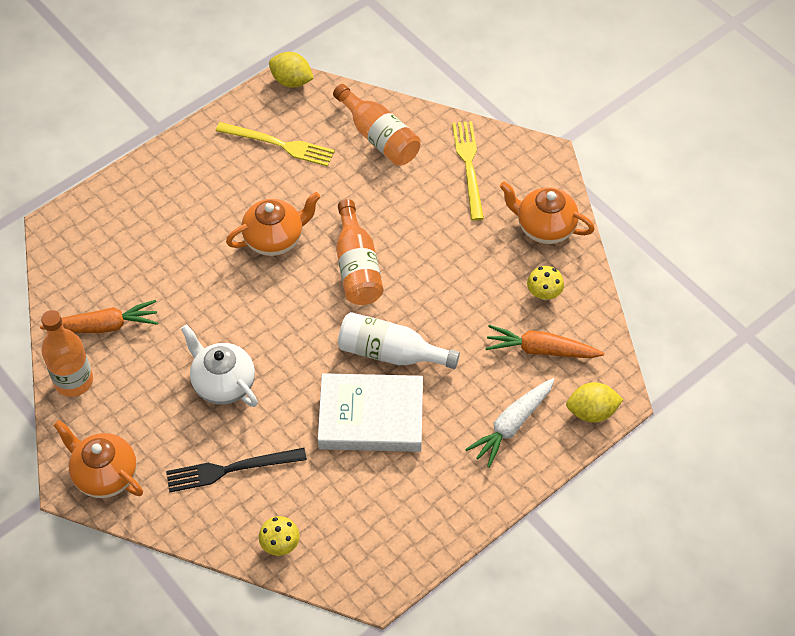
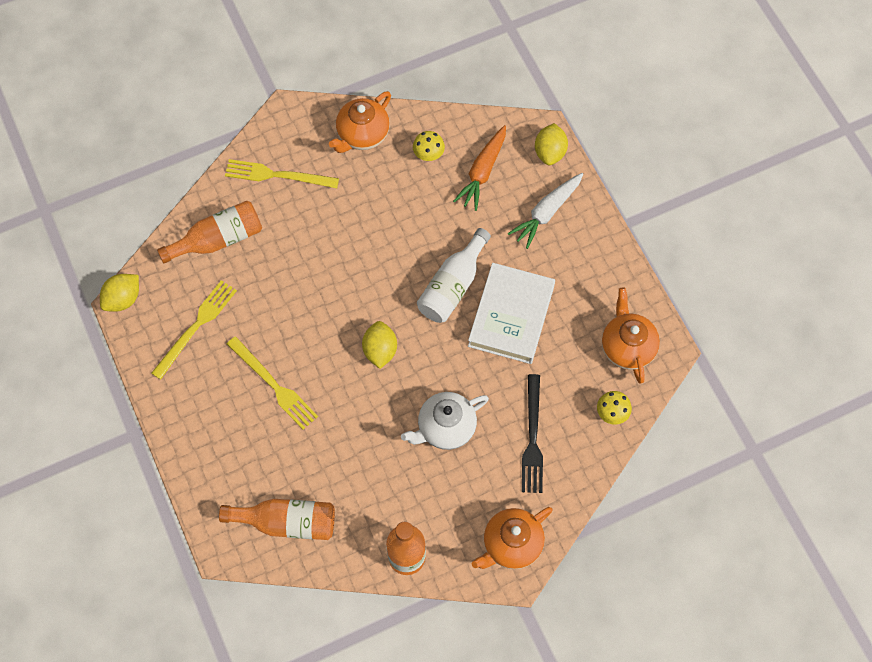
camera: 75 degrees left, 10 degrees up
(104, 326) = (354, 521): orange carrot -> none
(233, 222) = (274, 385): none -> yellow fork
(275, 239) = (304, 353): orange teapot -> orange teapot (627, 347)
(296, 304) = (380, 350): none -> yellow lemon
(357, 267) = (356, 291): orange bottle -> orange bottle (287, 522)
(512, 425) = (546, 212): white carrot -> white carrot turned 75 degrees clockwise

